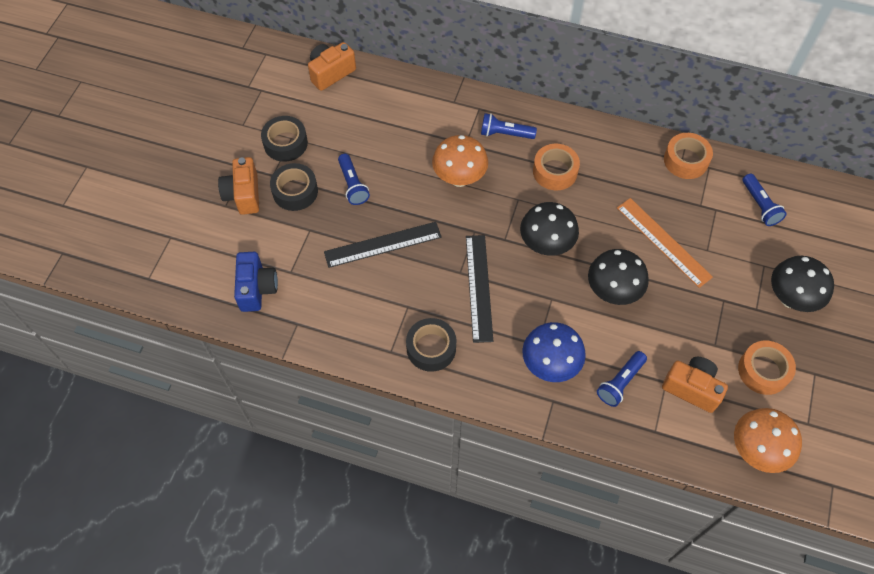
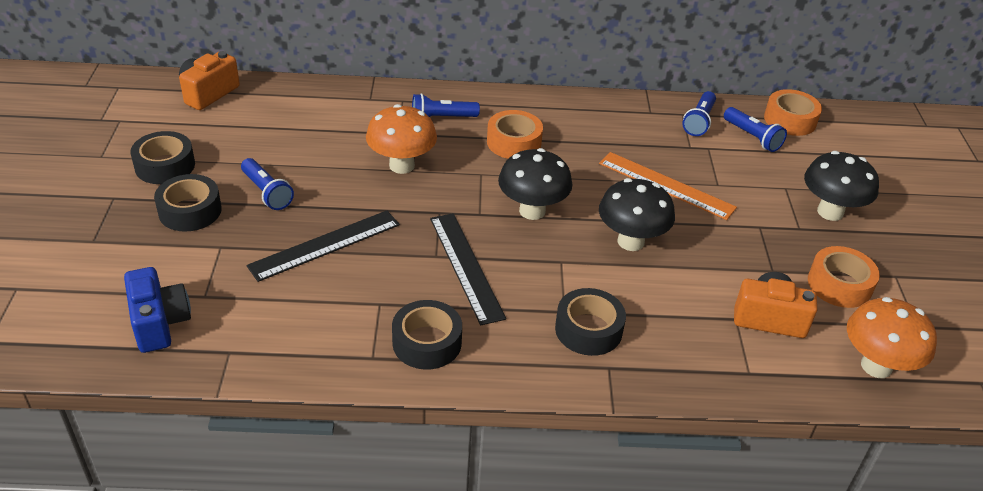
camera: 20 degrees left, 20 degrees down
(243, 195) = (117, 225): orange camera -> none
(550, 365) = (588, 330): blue mushroom -> black tape
(620, 383) = (683, 330): blue flashlight -> blue flashlight (699, 121)
(686, 160) = (655, 112): orange tape -> orange tape (790, 120)

